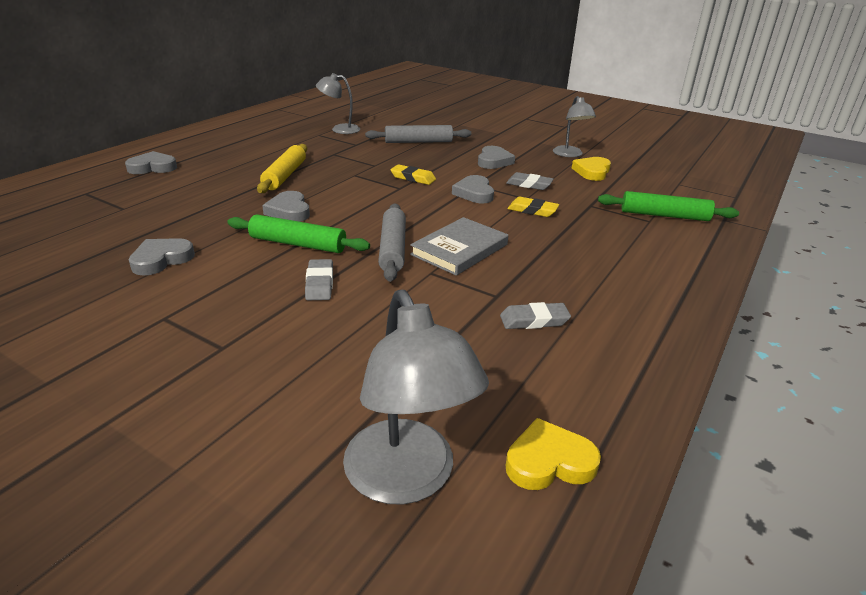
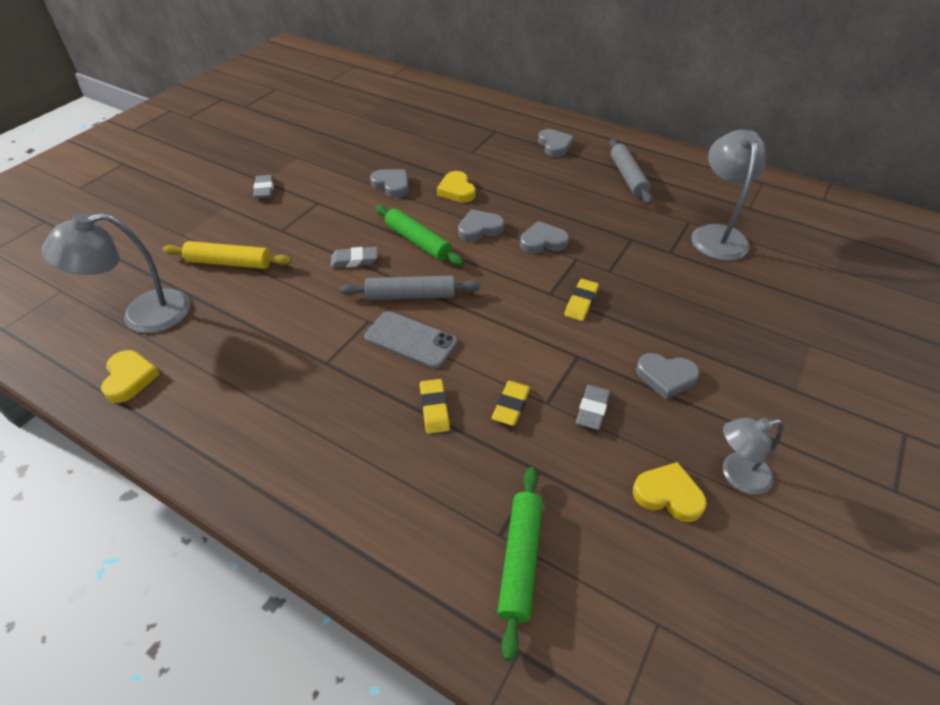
camera: 90 degrees right, 15 degrees up
(205, 220) = (456, 190): none -> yellow heart
(285, 175) = (559, 215): yellow rolling pin -> yellow rolling pin (229, 263)
(298, 244) = (417, 242): green rolling pin -> green rolling pin turned 60 degrees counterclockwise
(339, 129) = (717, 235): grey lamp -> grey lamp, size x1.61
(418, 142) = (706, 303): grey rolling pin -> grey rolling pin (628, 177)
(459, 249) = (410, 340): grey book -> grey phone
(474, 193) = (550, 354): grey heart -> grey heart (543, 242)
(534, 320) = (284, 385): grey eraser -> grey eraser (264, 190)
(544, 240) = (434, 408): none -> yellow eraser

